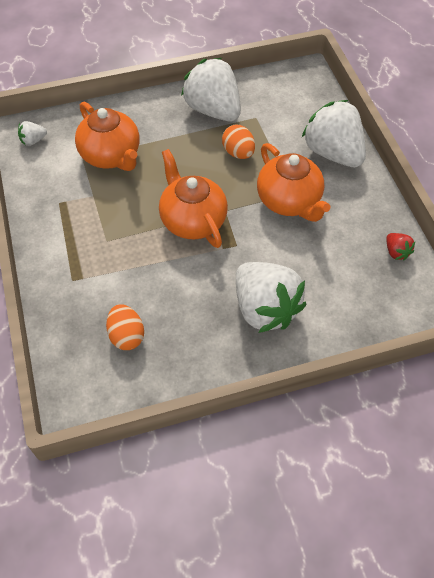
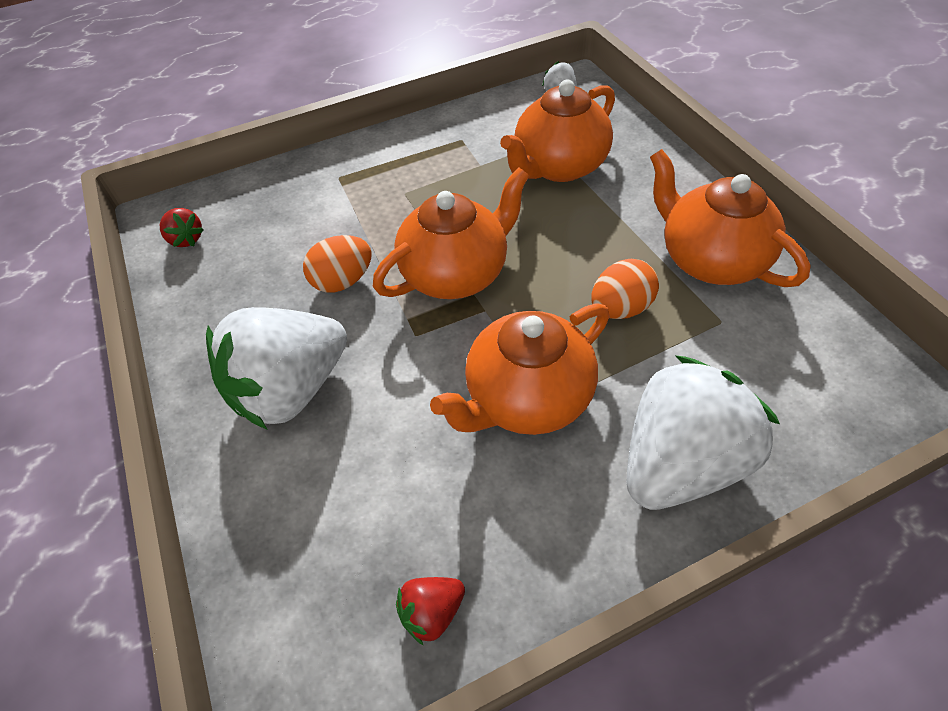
camera: 85 degrees right, 5 degrees down
(109, 381) = (186, 239): none -> red strawberry
(126, 335) = (252, 241): orange egg -> orange egg (343, 281)
(213, 110) = (710, 260): white strawberry -> orange teapot

